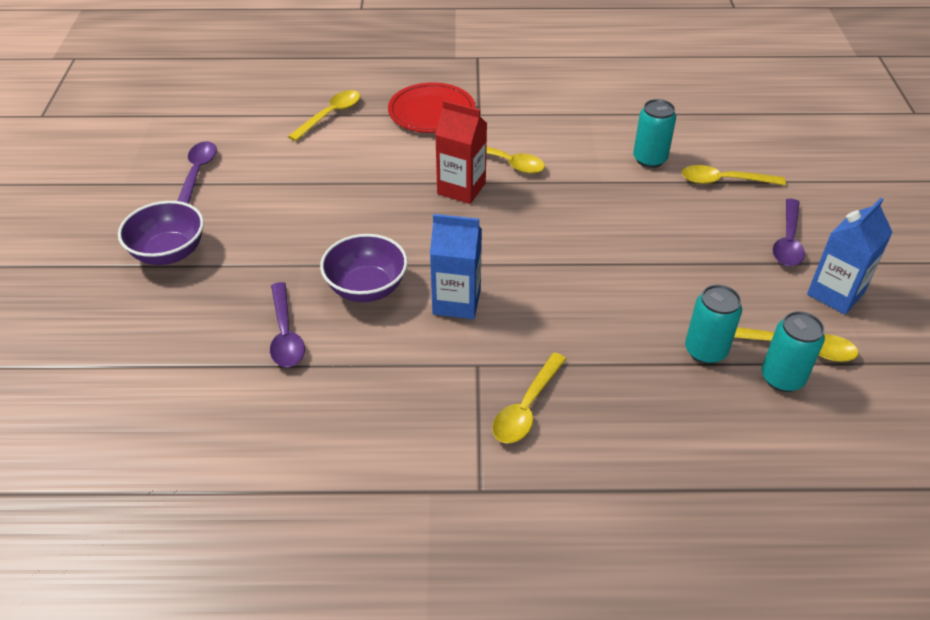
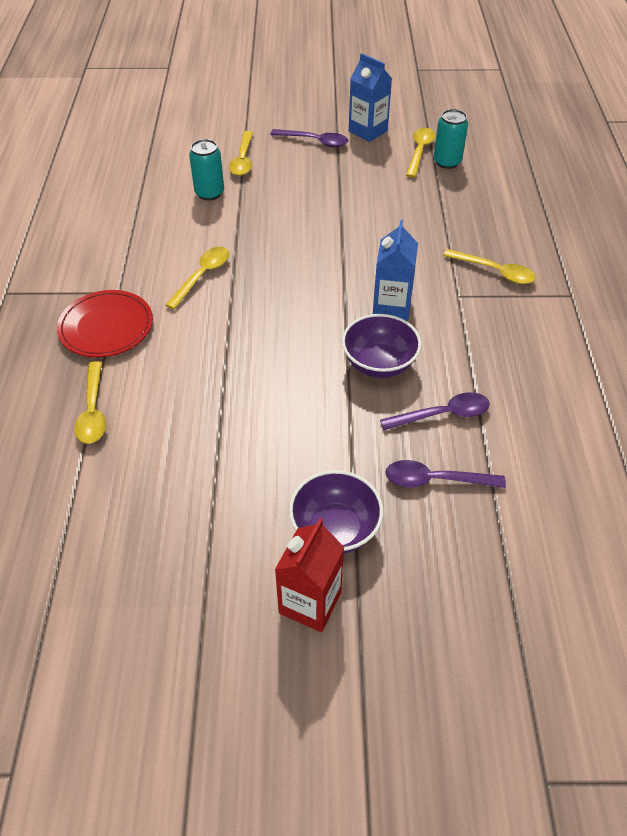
camera: 90 degrees left, 5 degrees up
(197, 173) = (192, 527): purple spoon -> purple spoon (435, 480)
(330, 115) = (93, 411): yellow spoon -> yellow spoon turned 135 degrees counterclockwise
(461, 188) = (240, 304): red carton -> red carton (310, 603)
(705, 351) = (428, 189): turquoise can -> none

